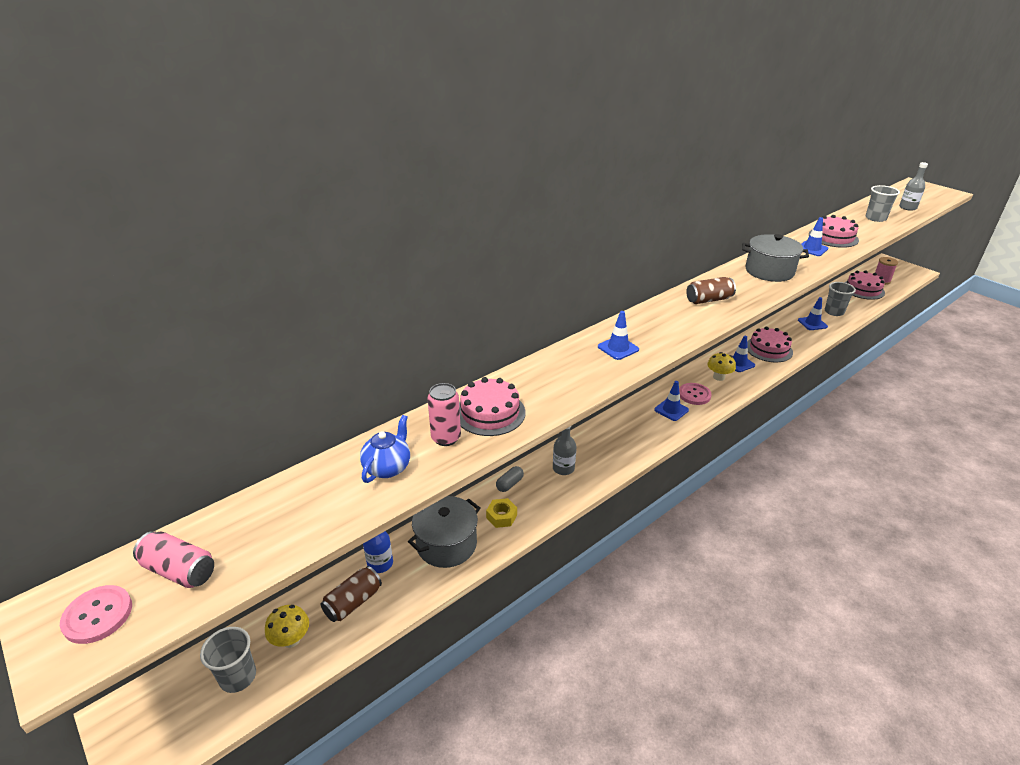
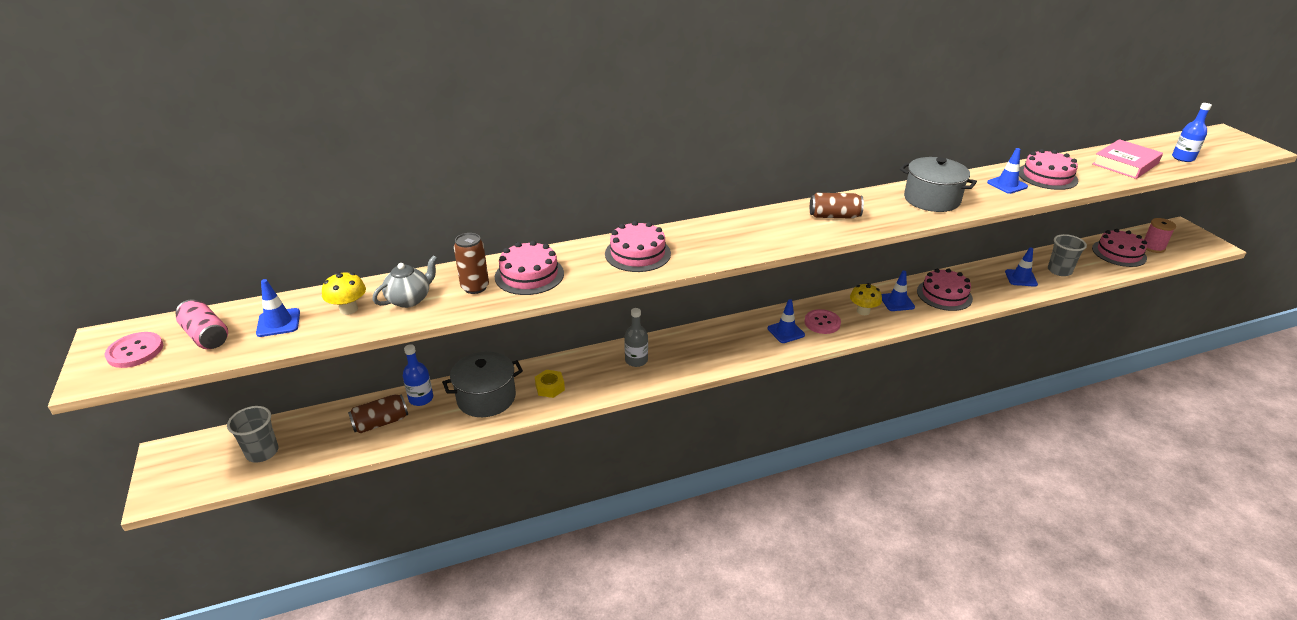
camera: 20 degrees right, 0 degrees up
(291, 639) = (316, 437): yellow mushroom -> yellow mushroom (348, 309)
(388, 467) = (410, 299): blue teapot -> grey teapot
(446, 438) = (475, 287): pink can -> brown can
(509, 484) = (576, 362): grey capsule -> none
(574, 369) = (637, 253): none -> pink cake
(618, 348) = (697, 244): blue traffic cone -> blue traffic cone (278, 323)
(875, 218) = (1125, 164): grey cup -> pink book
(907, 207) = (1183, 158): grey bottle -> blue bottle

